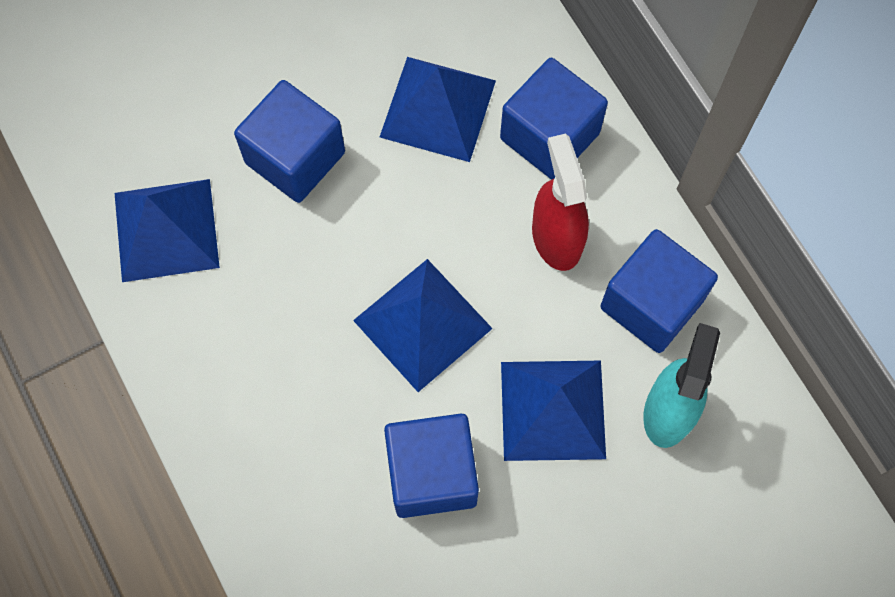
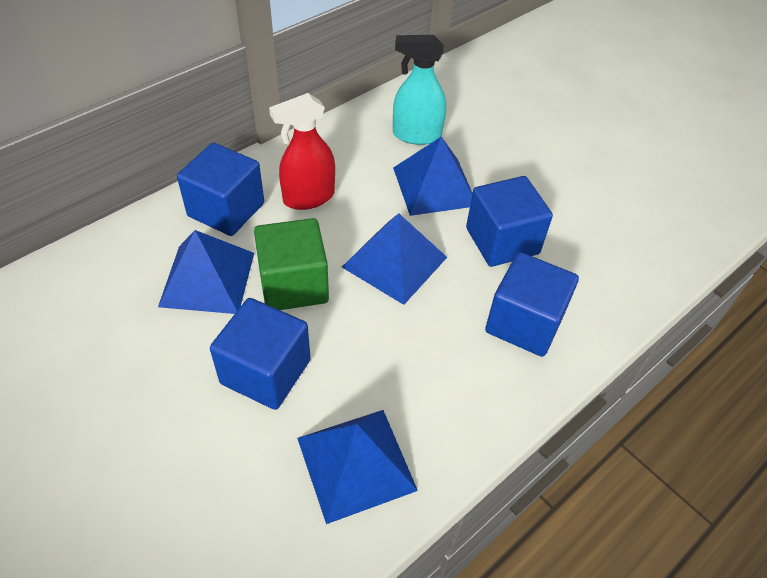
camera: 105 degrees left, 20 degrees down
(410, 200) = (293, 284): none -> green cube
(651, 304) = (347, 148): blue cube -> blue cube (524, 323)

